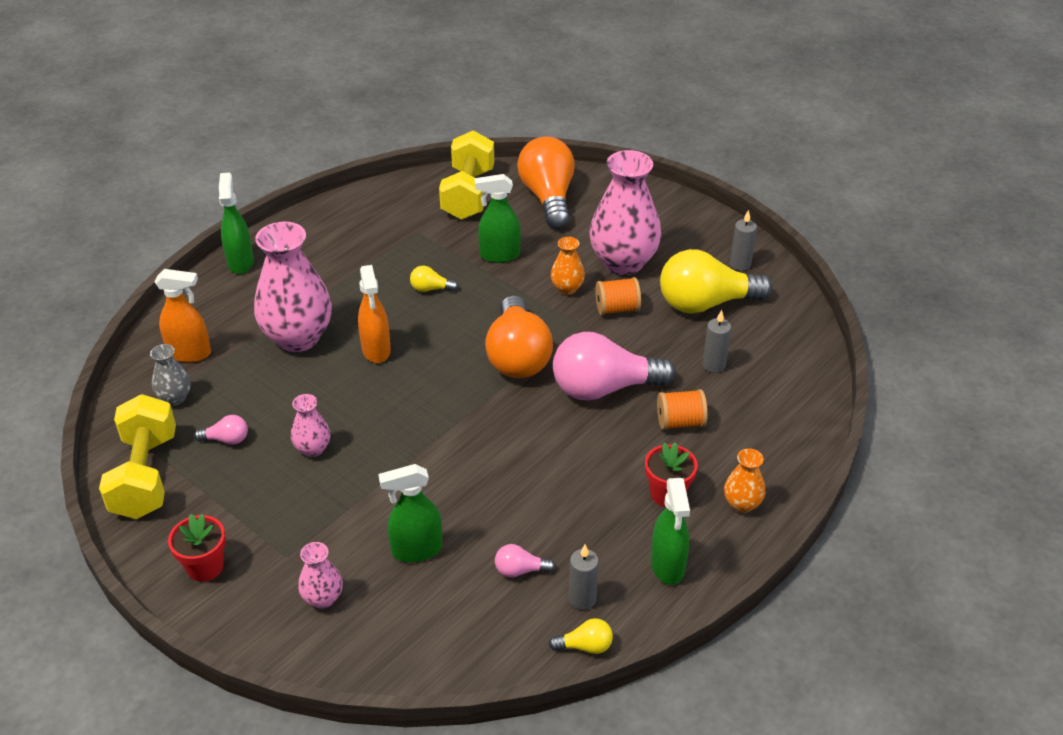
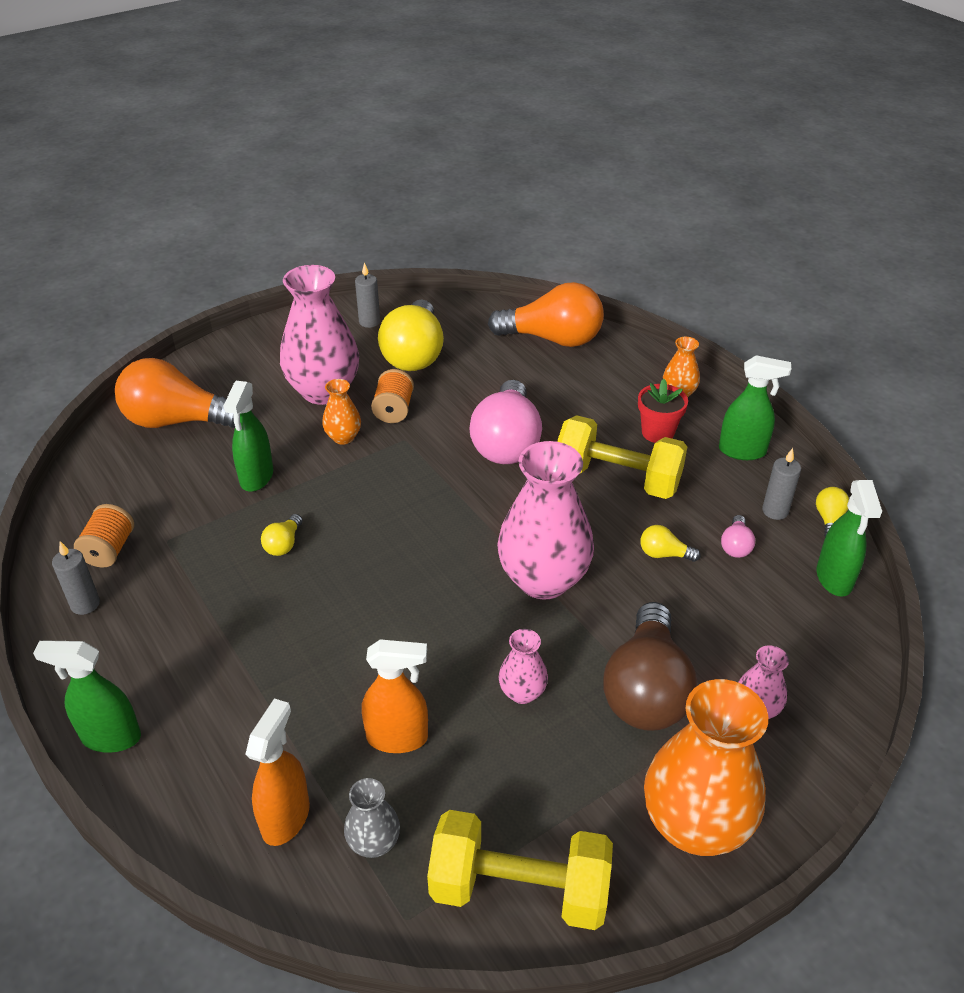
camera: 75 degrees left, 0 degrees up
(205, 567) = (695, 825): red flower pot -> orange vase
(226, 439) = (478, 784): pink light bulb -> none
(298, 338) = (311, 685): pink vase -> pink vase (543, 579)
(330, 523) = (646, 690): none -> brown light bulb
(376, 350) = (372, 610): orange spray bottle -> orange spray bottle (398, 738)
(416, 550) = (698, 619): green spray bottle -> green spray bottle (834, 579)
(468, 194) = (122, 483): yellow dumbbell -> yellow dumbbell (617, 479)
(492, 518) = (664, 554): none -> yellow light bulb
(517, 356) = (434, 493): orange light bulb -> orange light bulb (552, 339)
(680, 422) = (569, 405): orange spool -> orange spool (109, 550)
(713, 365) = (502, 369): grey candle -> grey candle (85, 604)

